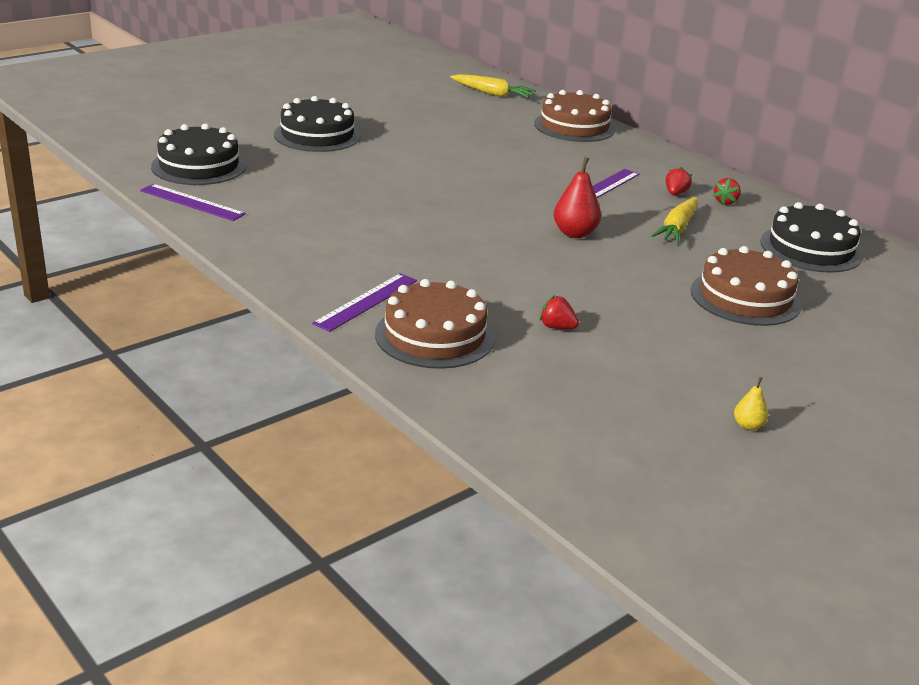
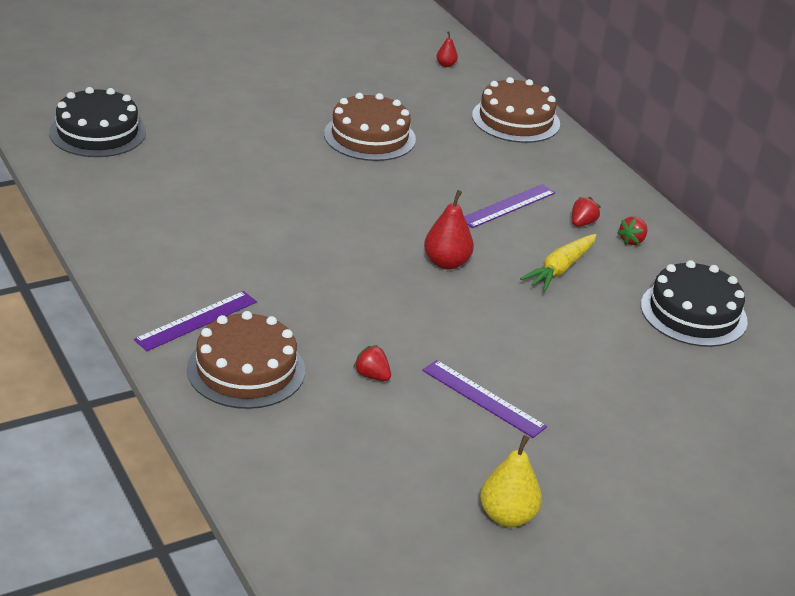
camera: 10 degrees right, 5 degrees up
(192, 202) = (74, 178): purple ruler -> purple ruler (483, 398)
(317, 135) = (233, 104): black cake -> none
(492, 94) = (446, 65): yellow carrot -> red pear
(745, 297) = (587, 366): brown cake -> brown cake (369, 136)
(748, 426) = (507, 516): yellow pear -> yellow pear, size x1.86

